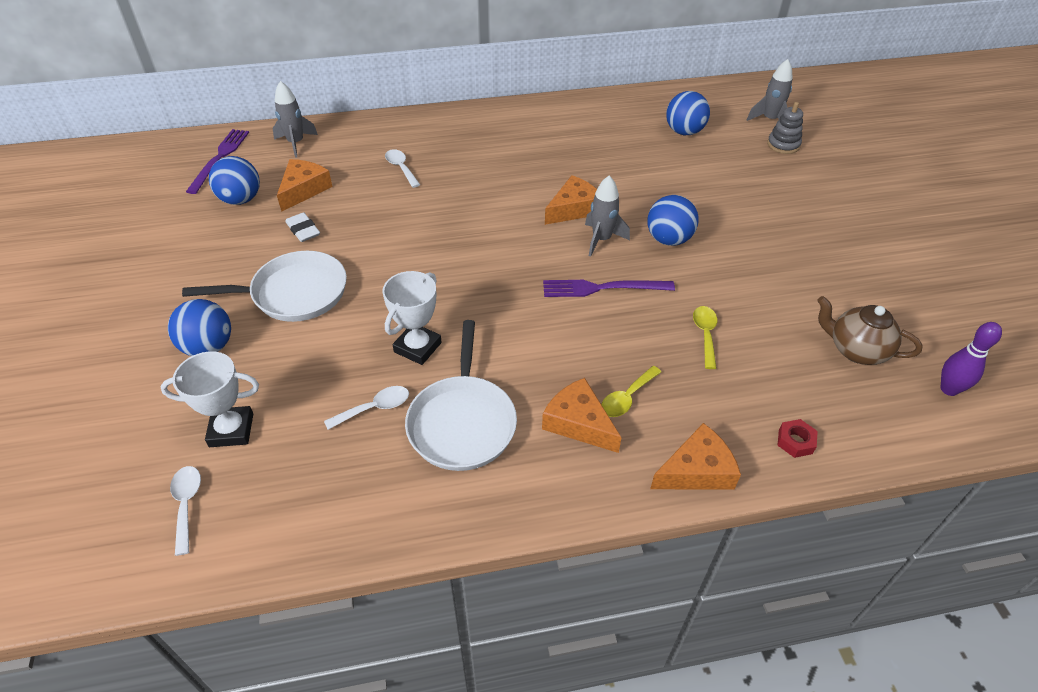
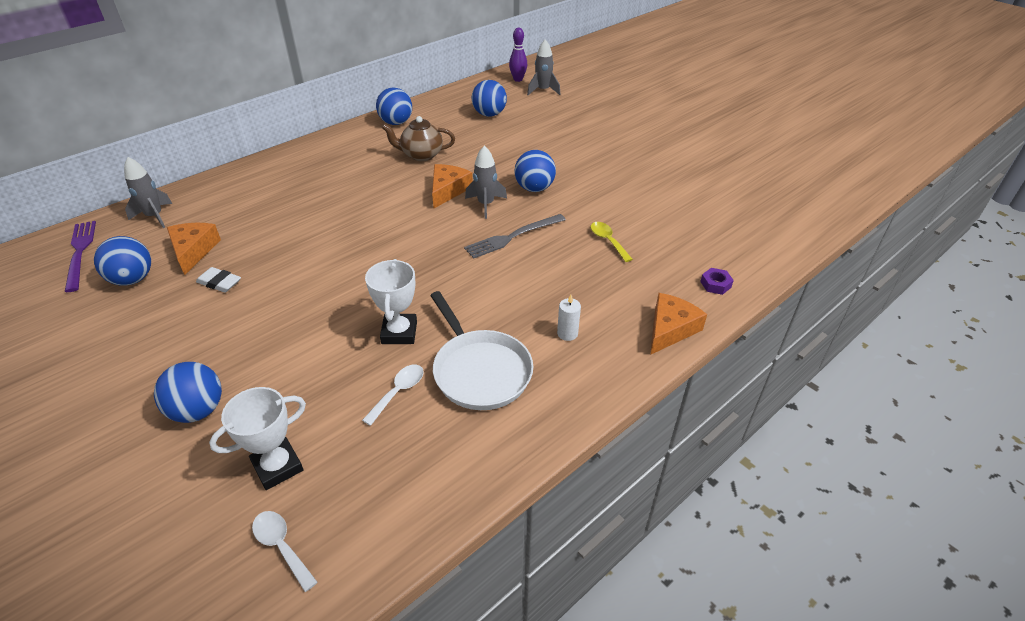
camera: 30 degrees left, 5 degrees down
(294, 293) = (251, 335): white pan -> none
(401, 168) = (276, 205): white spoon -> none
(576, 111) = (396, 123): none -> blue ball
(578, 423) = (567, 333): orange cheese -> white candle
(602, 288) = (513, 237): purple fork -> grey fork
(627, 398) = (588, 303): yellow spoon -> none
(783, 145) = (564, 104): grey stacking toy -> none
(795, 441) = (715, 284): red nut -> purple nut
(856, 350) = (707, 215): brown teapot -> brown teapot (421, 155)
(949, 389) = (775, 217): purple bowling pin -> purple bowling pin (518, 79)

